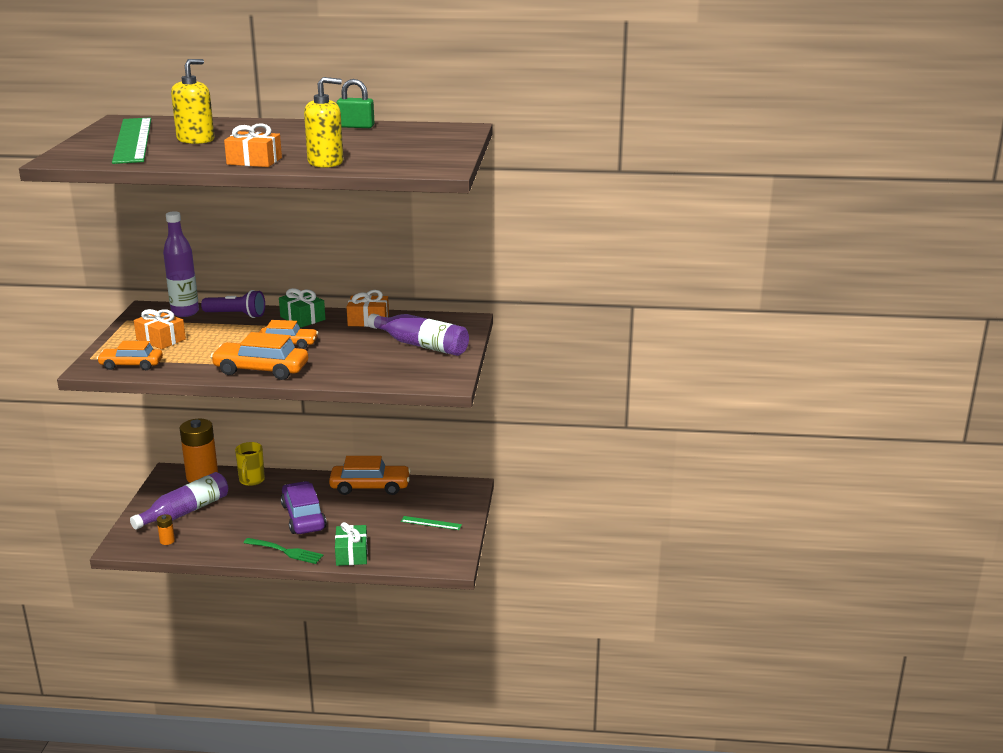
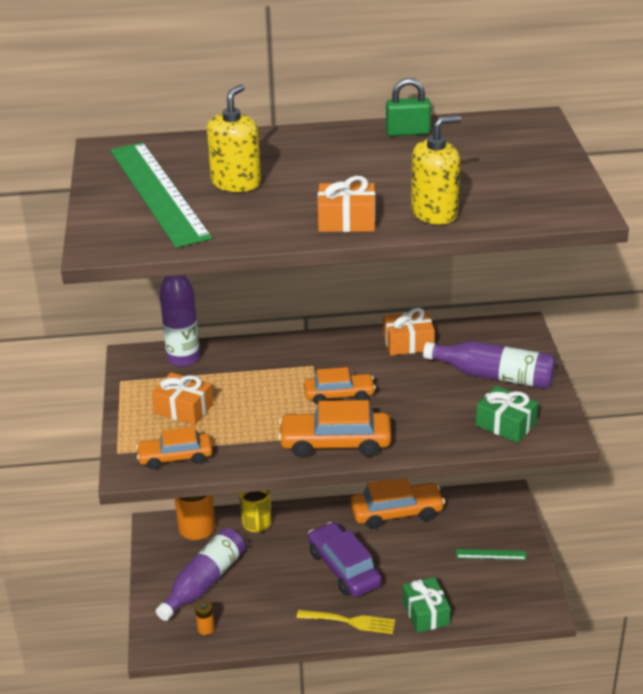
camera: 10 degrees left, 10 degrees up
(236, 315) = (248, 355): purple flashlight -> none
(286, 551) = (350, 621): green fork -> yellow fork
(302, 318) = (329, 349): green gift -> green gift (506, 424)

